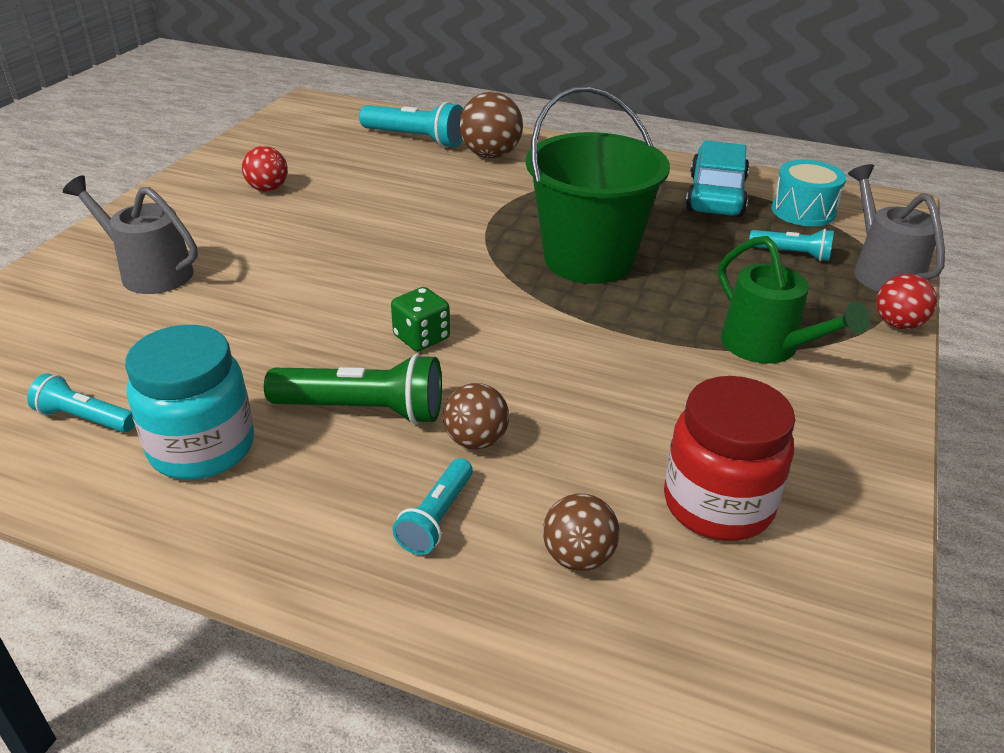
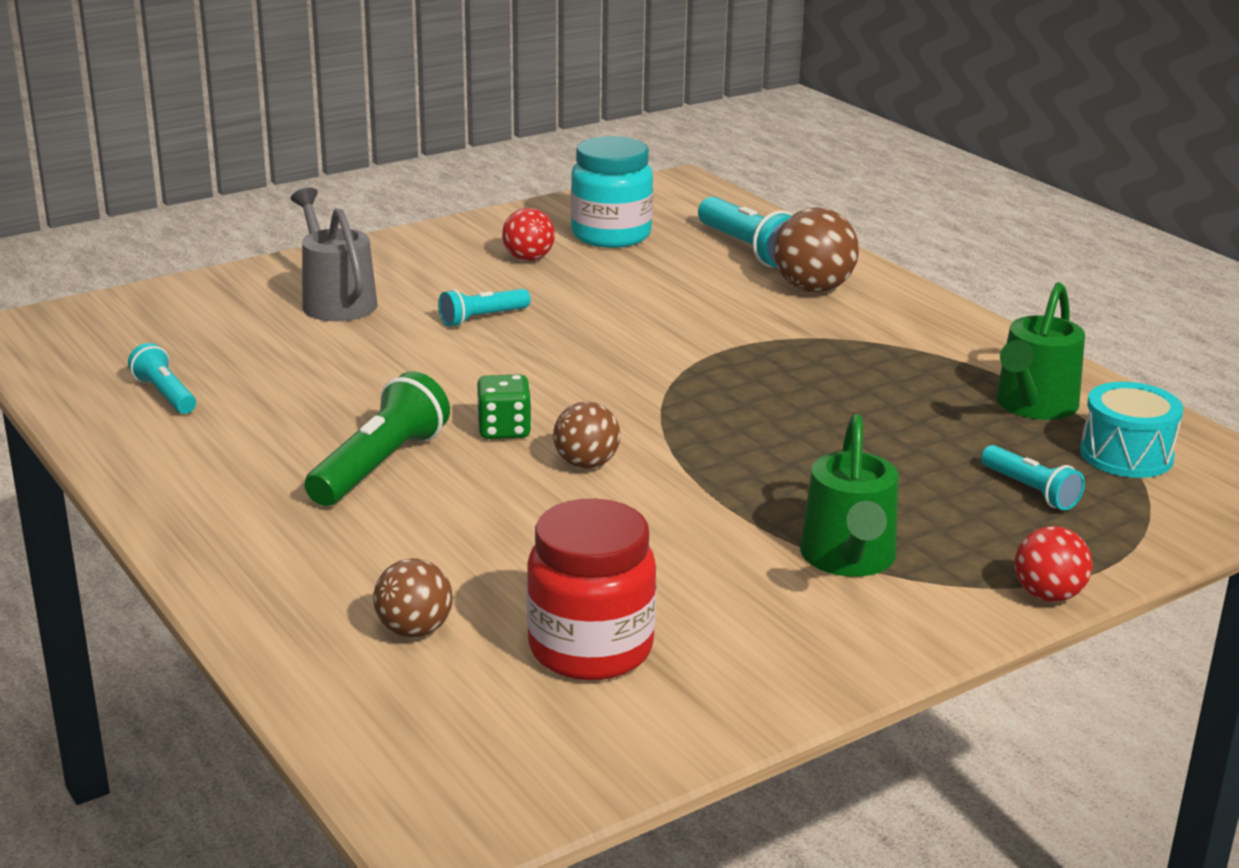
camera: 35 degrees right, 10 degrees down
(202, 448) = (224, 445): turquoise jar -> turquoise jar (611, 235)
(363, 410) = (380, 466): green flashlight -> green flashlight turned 105 degrees counterclockwise
(437, 518) = (339, 560): turquoise flashlight -> turquoise flashlight (482, 318)
(476, 440) = (444, 522): brown ball -> brown ball (586, 464)
(588, 260) = (772, 420): green bucket -> none
(716, 195) = (1033, 406): turquoise car -> green watering can
(882, 271) = (1123, 544): grey watering can -> none

